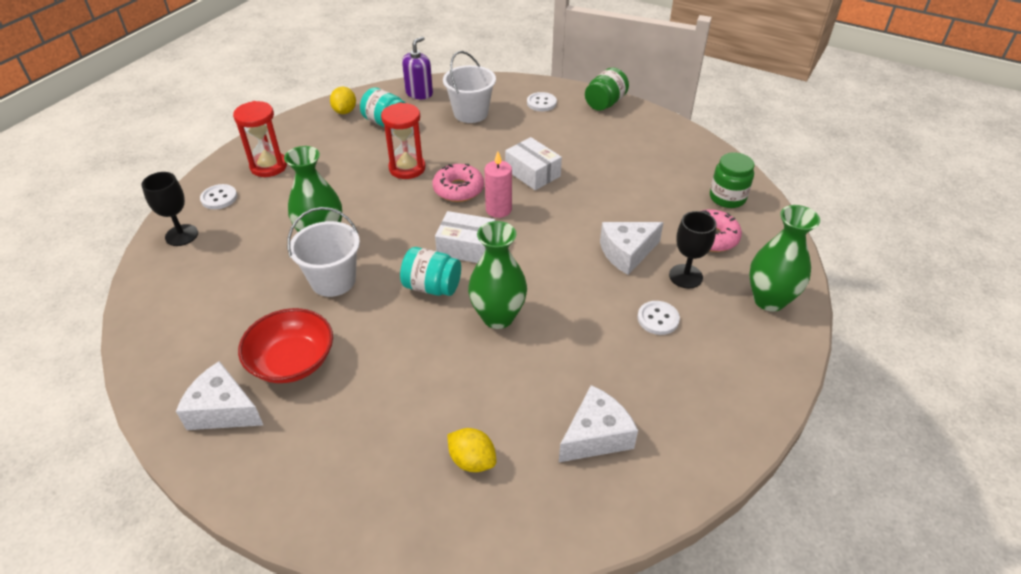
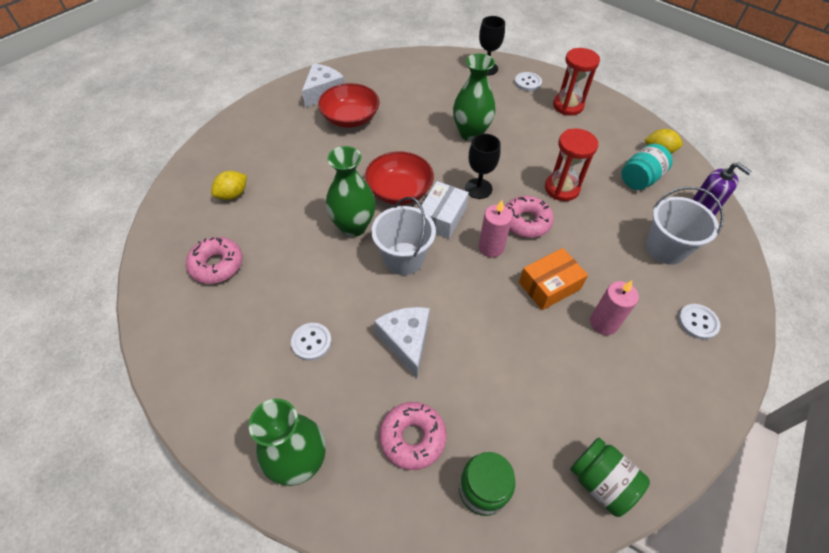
camera: 100 degrees right, 10 degrees up
(333, 280) = (421, 138): white bucket -> white bucket (403, 258)
(432, 287) = (399, 191): turquoise jar -> red bowl
(532, 173) = (549, 286): white box -> orange box
(560, 145) = (603, 323): none -> pink candle
(596, 435) = (217, 265): white cheese -> pink donut
(605, 103) = (707, 399): green jar -> green jar (601, 482)
(685, 276) = (358, 387): black goblet -> black goblet (478, 188)

